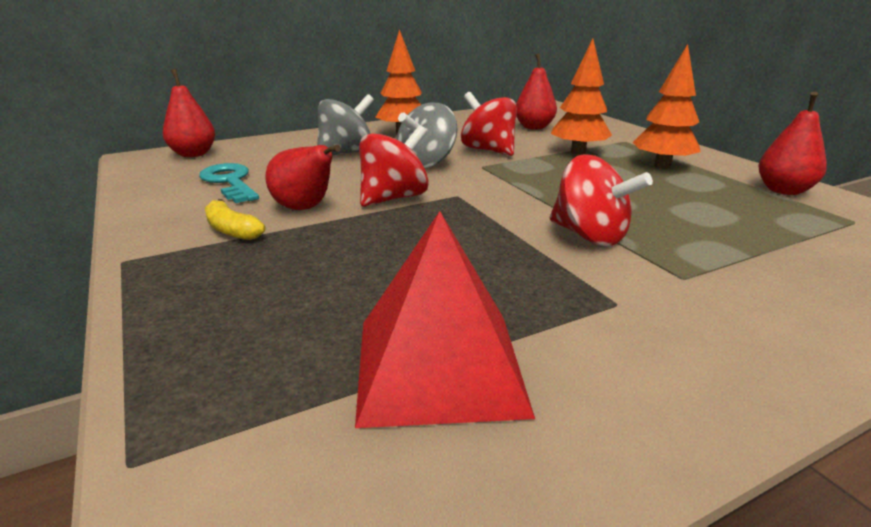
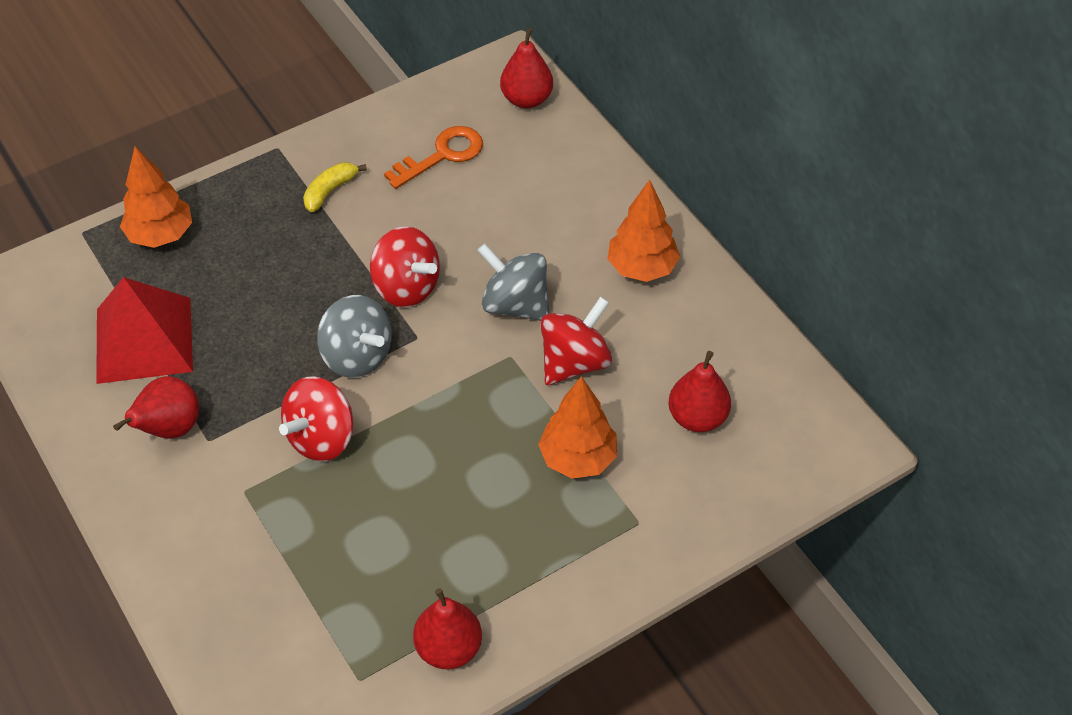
camera: 85 degrees right, 25 degrees up
(229, 182) = (442, 155): turquoise key -> orange key
(305, 208) = (377, 227): red pear -> red pear (169, 429)
(346, 153) = (546, 226): grey spinning top -> grey spinning top (357, 356)
(662, 166) = (529, 543): orange tree -> orange tree (160, 235)

